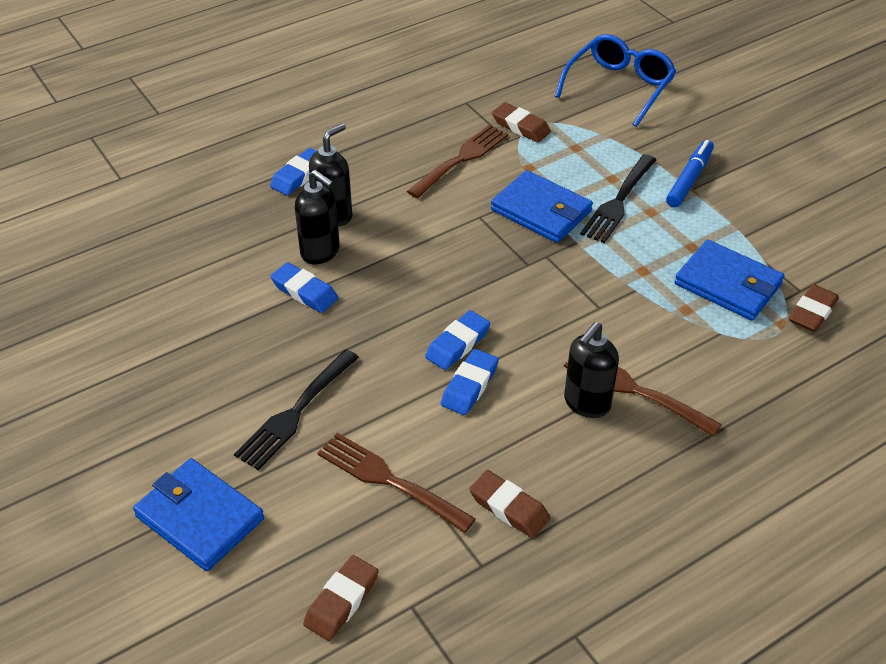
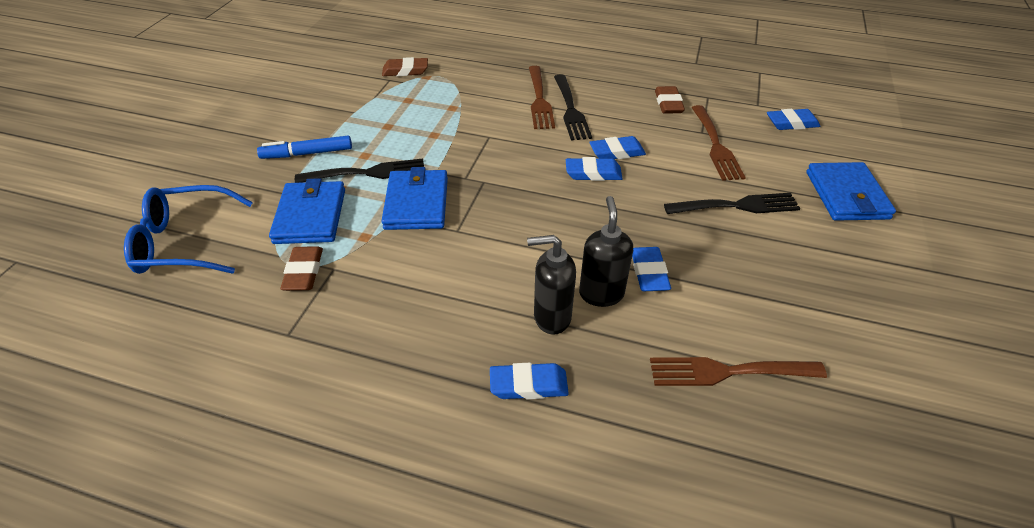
camera: 130 degrees left, 0 degrees up
(342, 601) = (791, 123): brown eraser -> blue eraser
(461, 159) = (390, 283): brown fork -> brown fork (728, 371)
(586, 403) = (570, 110): black soap dispenser -> black fork
(728, 284) = (411, 102): blue wallet -> blue wallet (310, 216)

